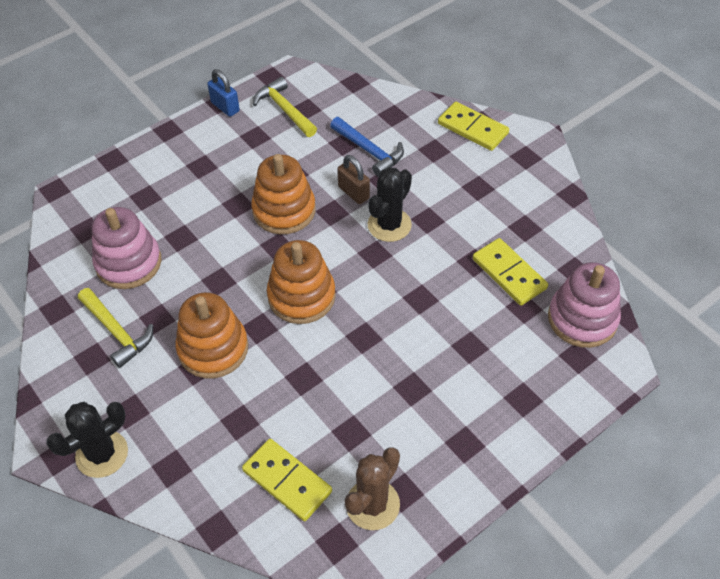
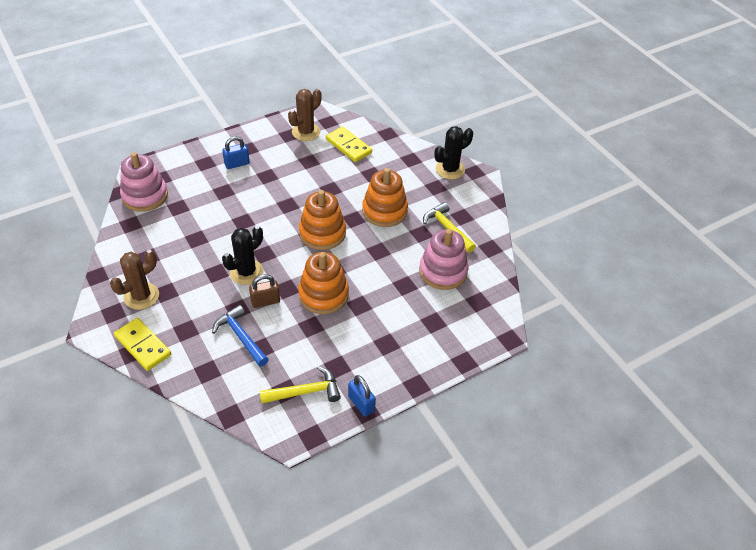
camera: 175 degrees left, 5 degrees down
(285, 109) = (305, 392): yellow hammer -> yellow hammer turned 75 degrees counterclockwise
(353, 192) = (265, 301): brown padlock -> brown padlock turned 75 degrees counterclockwise
(470, 405) = (237, 164): none -> blue padlock
(504, 178) = (141, 296): none -> brown cactus
(509, 274) = (176, 228): yellow domino -> none

